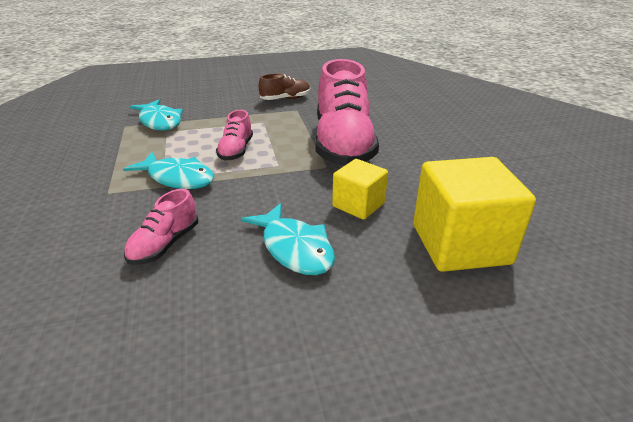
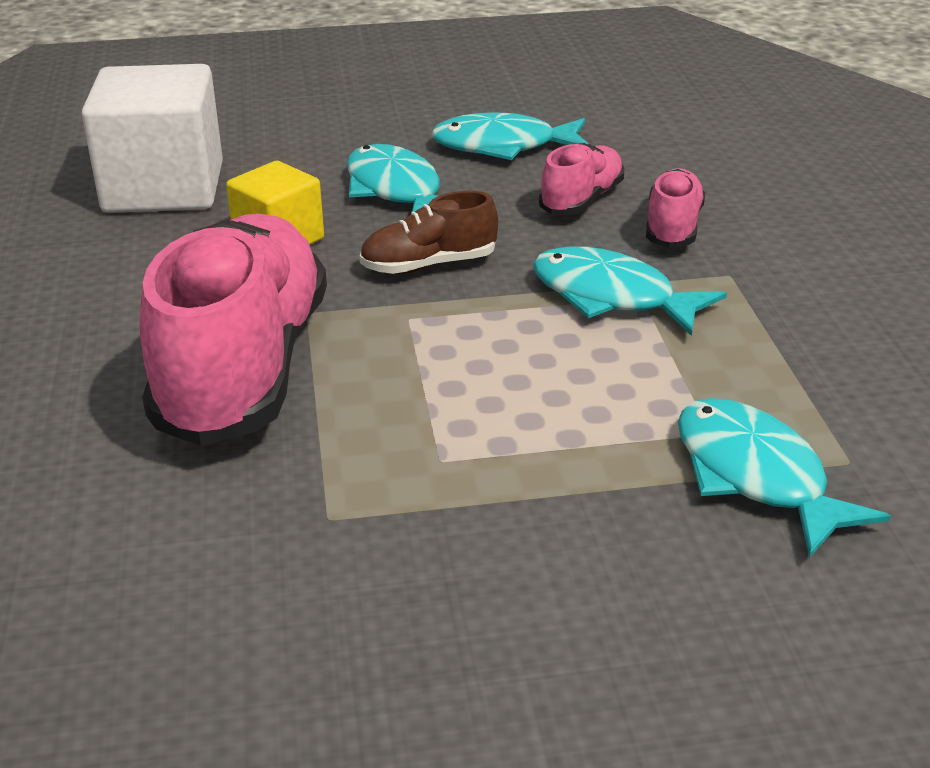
camera: 175 degrees left, 0 degrees up
(207, 308) = (503, 146): none -> turquoise fish
(236, 150) = (505, 360): pink shoe -> pink shoe (673, 227)
(285, 99) = (356, 588): brown shoe -> brown shoe (429, 265)
(460, 244) = (164, 188): yellow cube -> white cube

